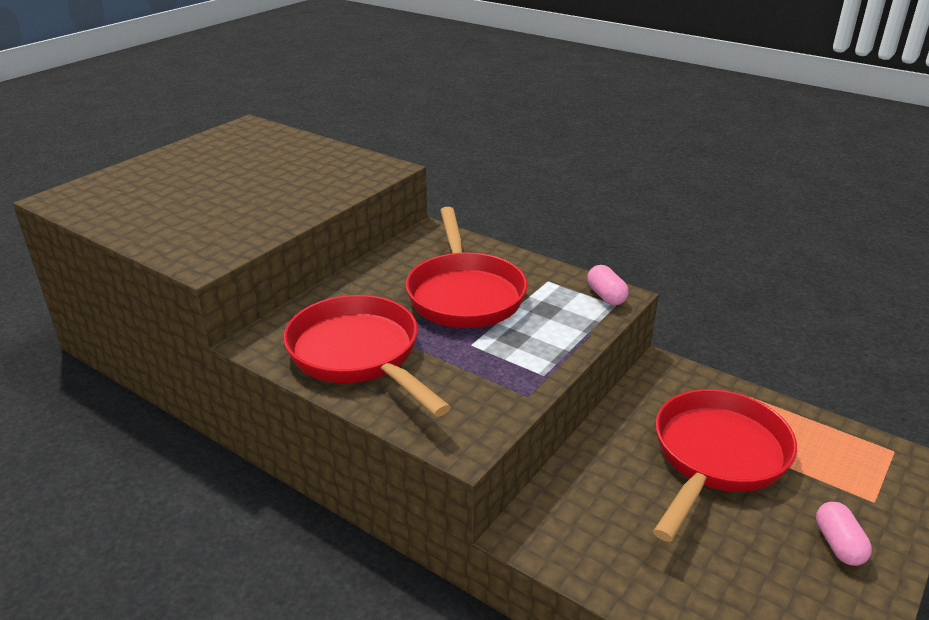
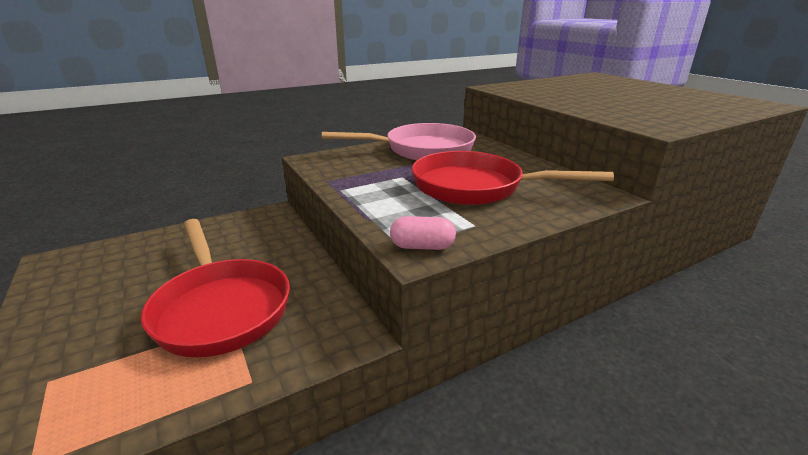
camera: 115 degrees right, 5 degrees down
(359, 355) = (422, 150): red pan -> pink pan
(838, 544) = (75, 325): pink capsule -> none

